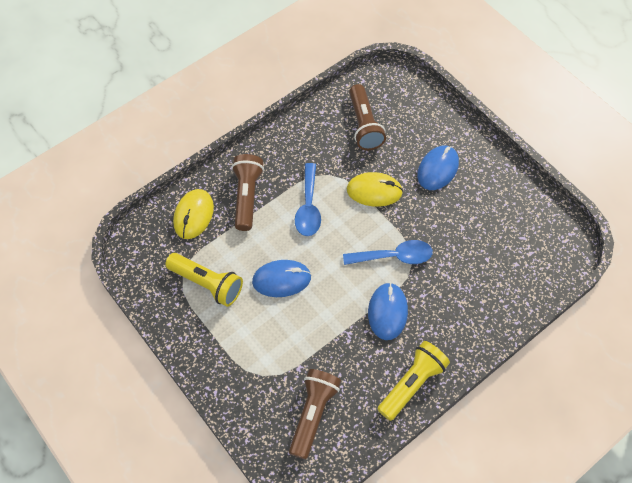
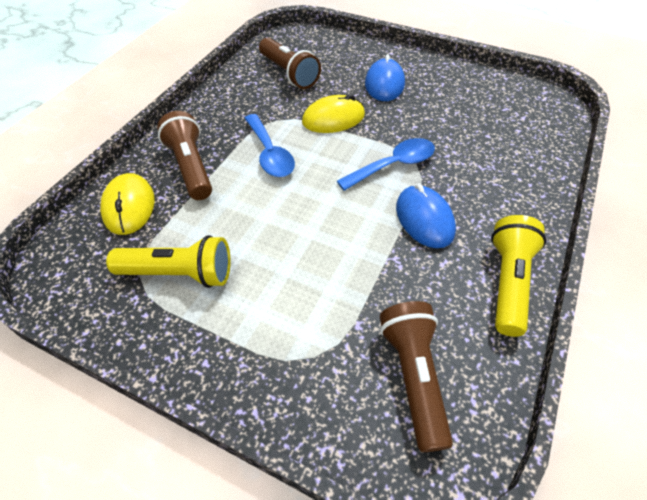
camera: 25 degrees left, 10 degrees down
(281, 279) = (277, 233): blue mouse -> none

